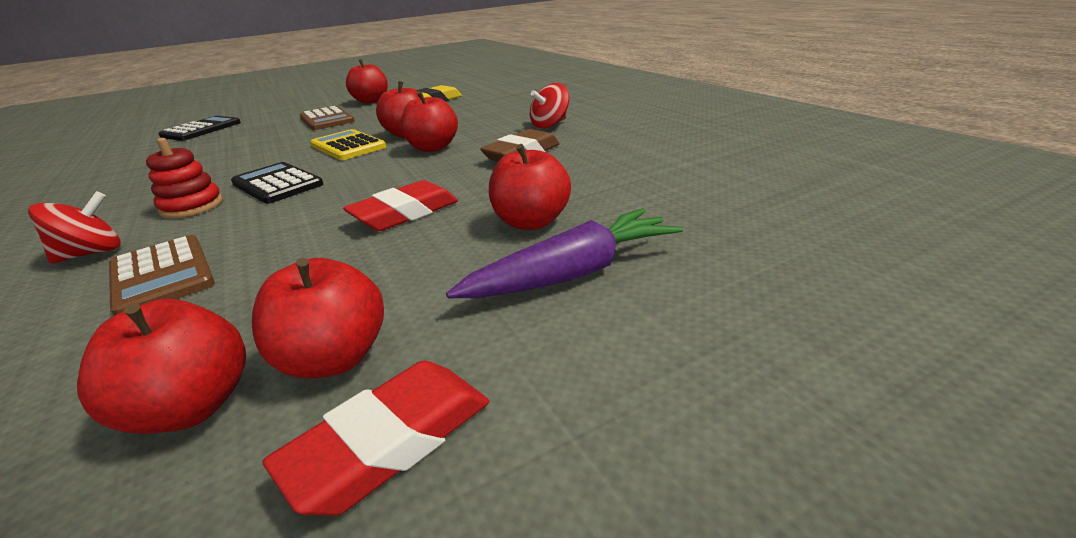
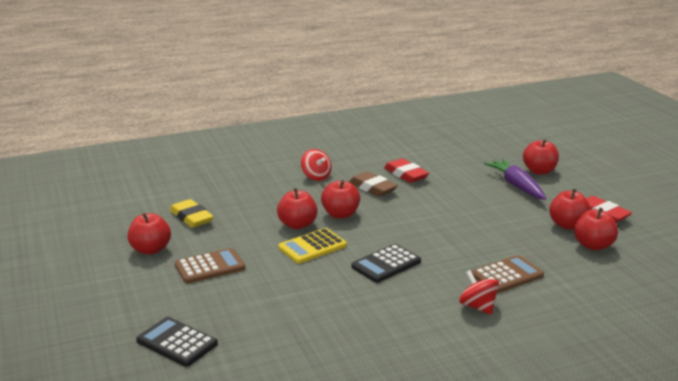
camera: 85 degrees left, 5 degrees down
(192, 206) = (415, 289): red stacking toy -> none
(405, 213) = (451, 219): red eraser -> red eraser (406, 174)
(531, 222) = (470, 190): red apple -> red apple (539, 171)

